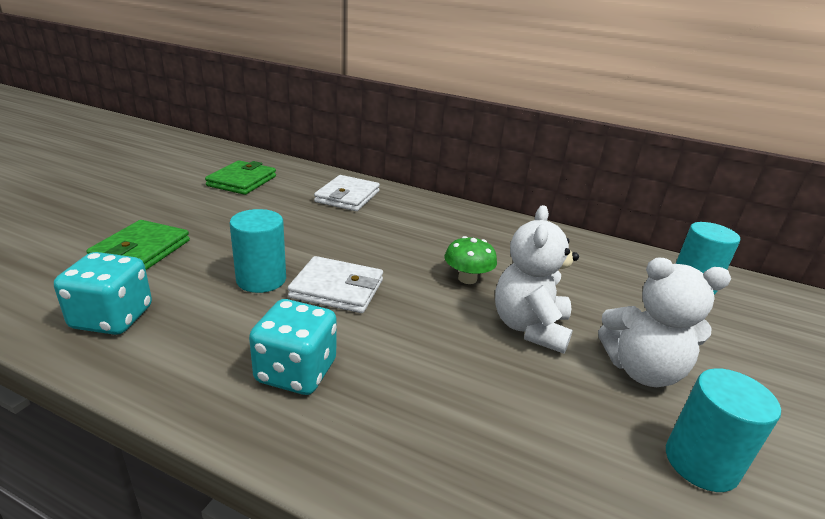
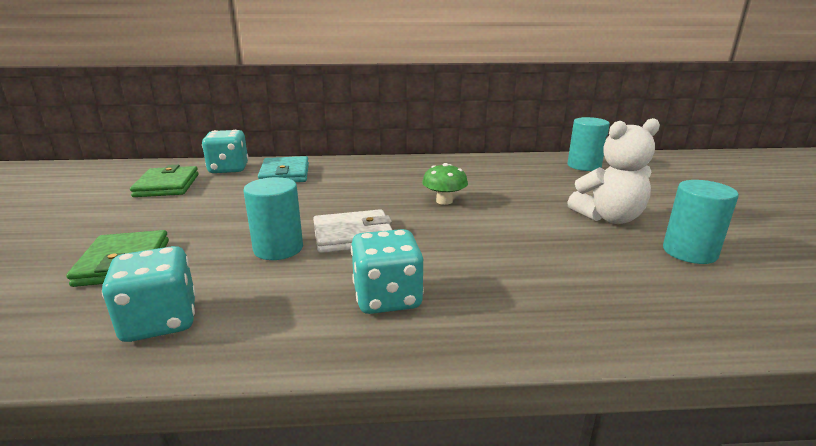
camera: 25 degrees left, 5 degrees down
(306, 177) = (228, 169): none -> turquoise dice
(347, 197) = (285, 174): white wallet -> turquoise wallet
(530, 327) = (519, 216): white teddy bear -> none

